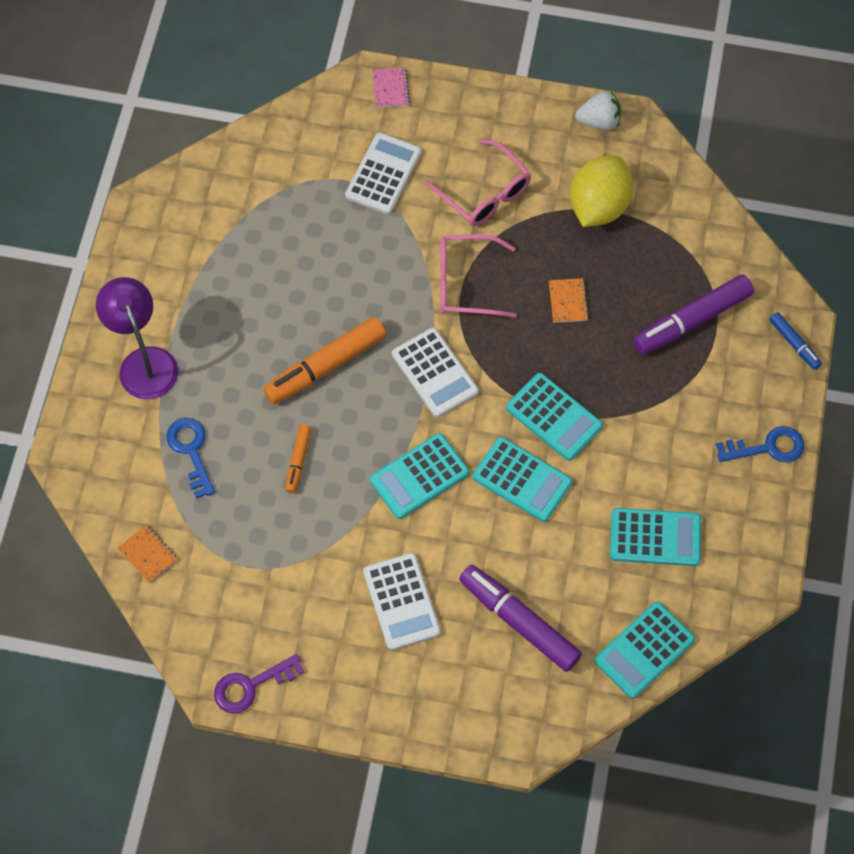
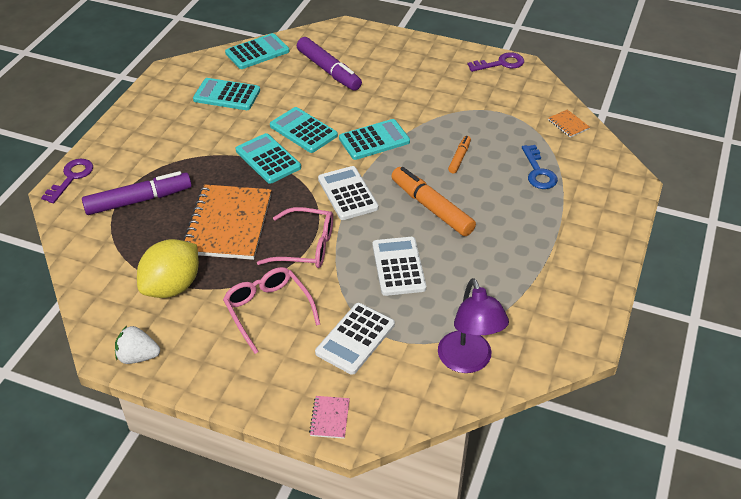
camera: 170 degrees left, 20 degrees down
(144, 362) = (577, 228): purple lamp -> purple lamp (468, 361)
(325, 366) = (431, 208): orange marker -> orange marker turned 105 degrees counterclockwise
(401, 602) = (400, 86): white calculator -> white calculator (398, 266)
(568, 301) = (228, 224): orange notebook -> orange notebook, size x2.47
(768, 447) = (127, 127): blue key -> none
(794, 344) = (71, 178): blue marker -> purple key

